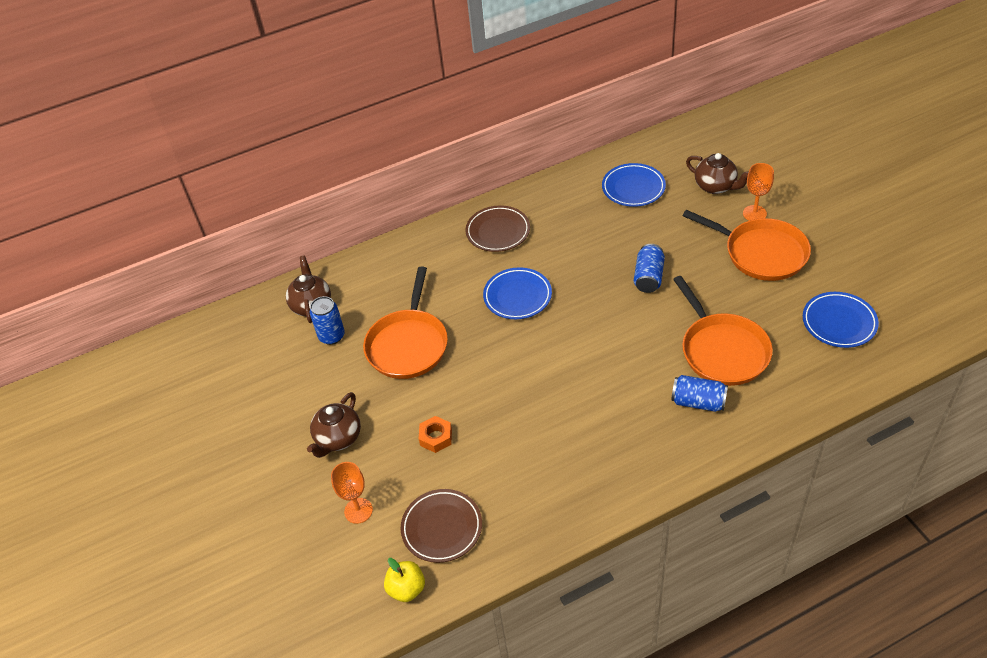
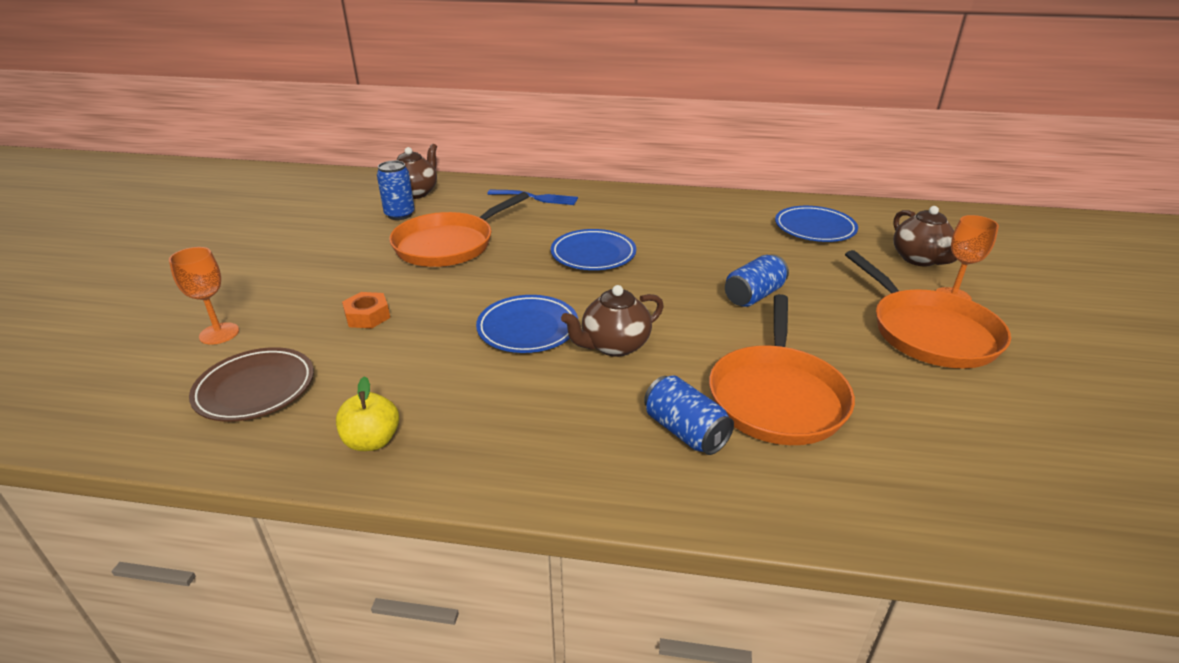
camera: 30 degrees right, 15 degrees down
(338, 438) = (294, 276): brown teapot -> brown teapot (614, 346)
(406, 589) = (141, 421): yellow apple -> yellow apple (372, 441)
(414, 258) = (537, 198): none -> blue fork
(498, 232) = (635, 209): brown plate -> none
(839, 322) = (995, 449): blue plate -> blue plate (528, 328)

